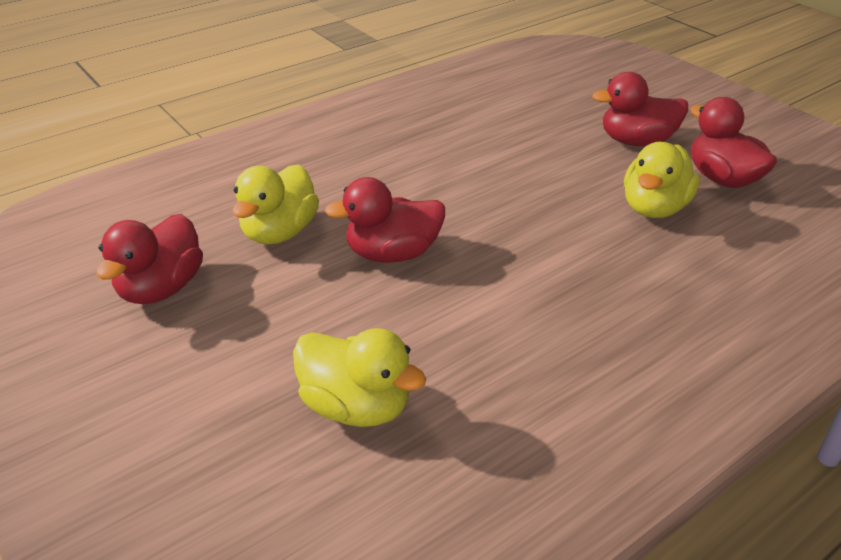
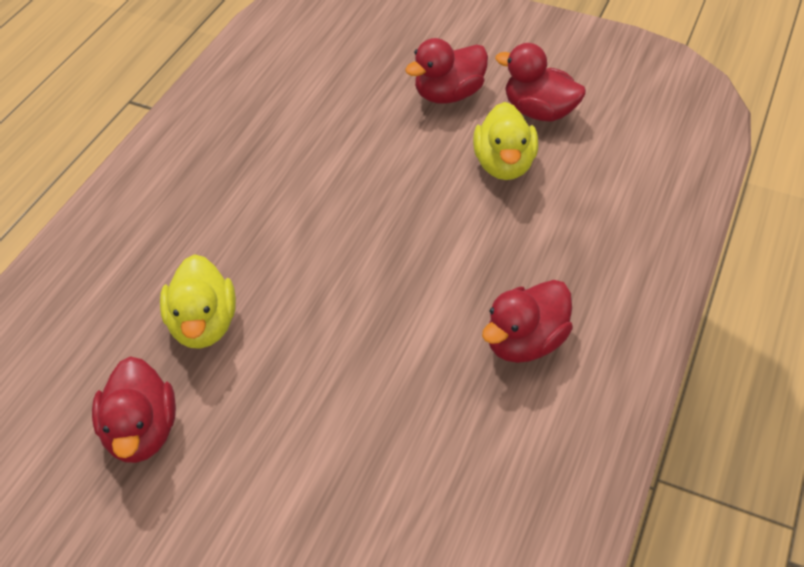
camera: 30 degrees left, 10 degrees up
(356, 406) = (397, 460): yellow duck -> none
(392, 253) = (322, 304): red duck -> red duck (524, 342)

